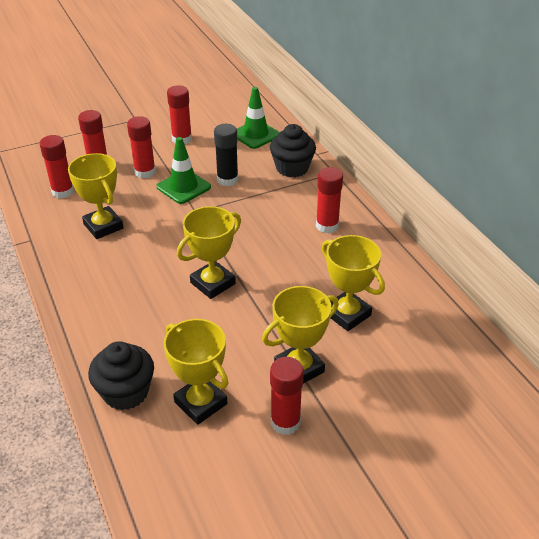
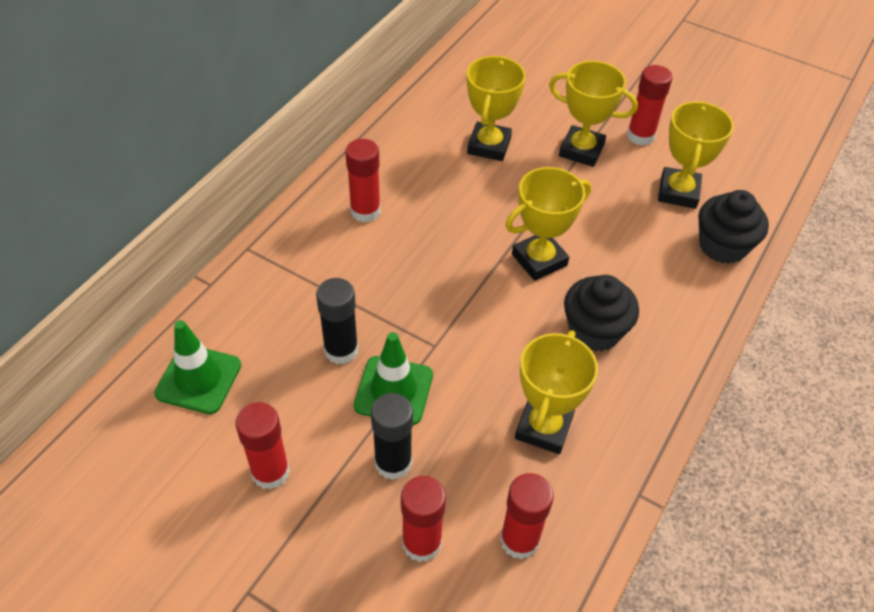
camera: 125 degrees left, 10 degrees up
(145, 172) = (393, 462): red glue stick -> black glue stick
(212, 283) = (539, 260): yellow trophy -> yellow trophy turned 45 degrees counterclockwise
(292, 168) = (264, 294): black cupcake -> black cupcake (594, 331)

